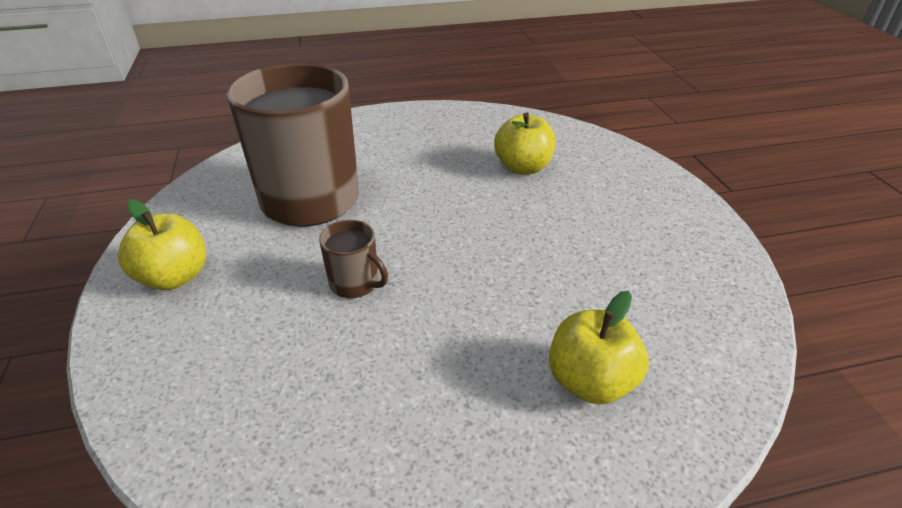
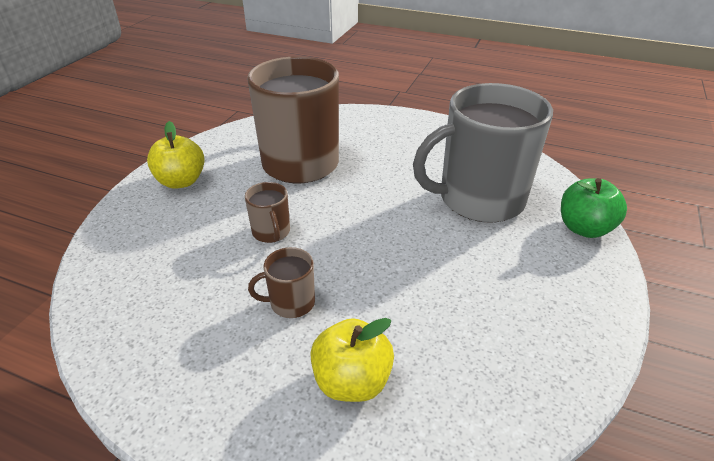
camera: 35 degrees right, 0 degrees up
(455, 343) = (291, 303): none -> brown mug
(523, 167) = (478, 199): yellow apple -> grey mug
(626, 159) = (584, 228): none -> green apple

